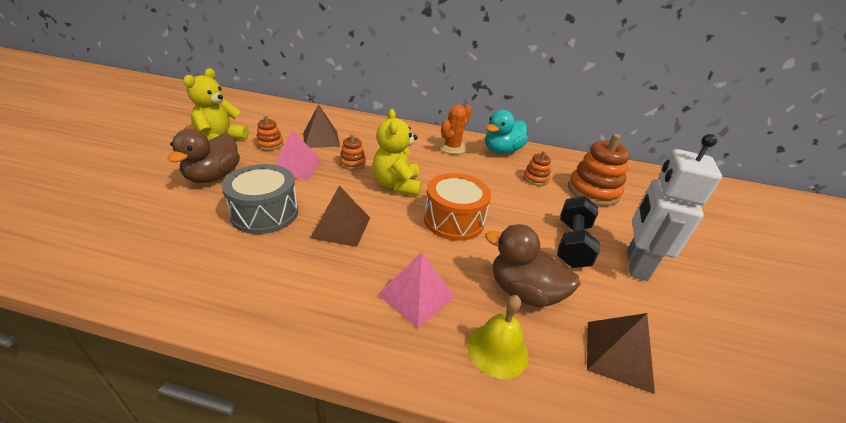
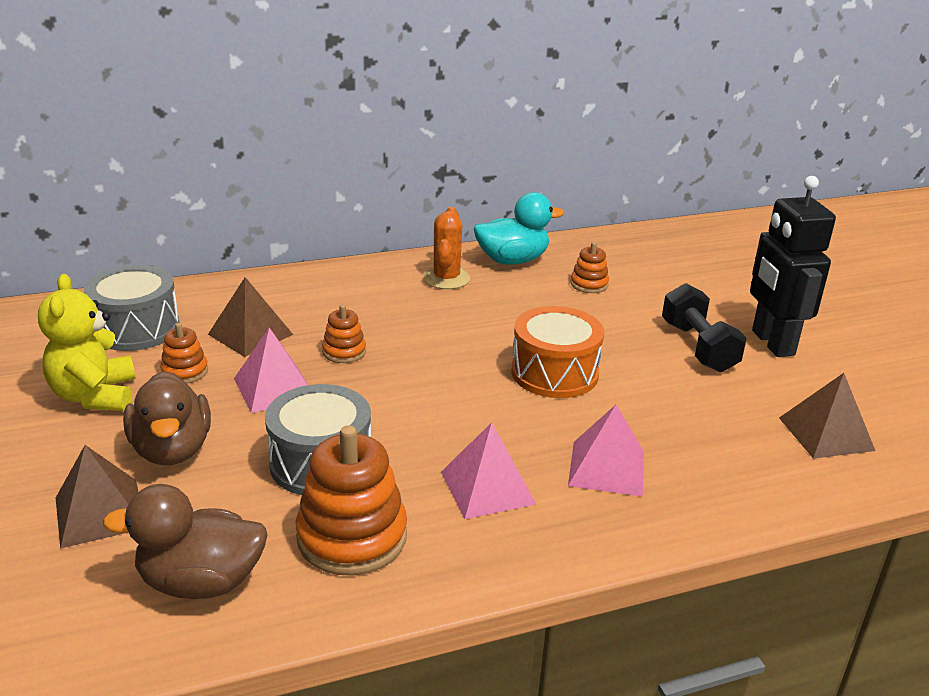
camera: 30 degrees left, 5 degrees down
(278, 119) = (136, 328): none -> grey drum
(329, 270) = (487, 487): none -> pink pyramid
(341, 227) = (438, 437): brown pyramid -> brown pyramid (99, 512)
(397, 185) = (439, 358): yellow teddy bear -> none
(497, 349) = (729, 478): yellow bell -> none
(502, 151) = (512, 260): turquoise duck -> turquoise duck turned 120 degrees counterclockwise
(523, 292) = (700, 417): brown duck -> brown duck (201, 582)
(593, 191) = (663, 276): orange stacking toy -> orange stacking toy (352, 537)
(636, 264) = (772, 343): white robot -> black robot

